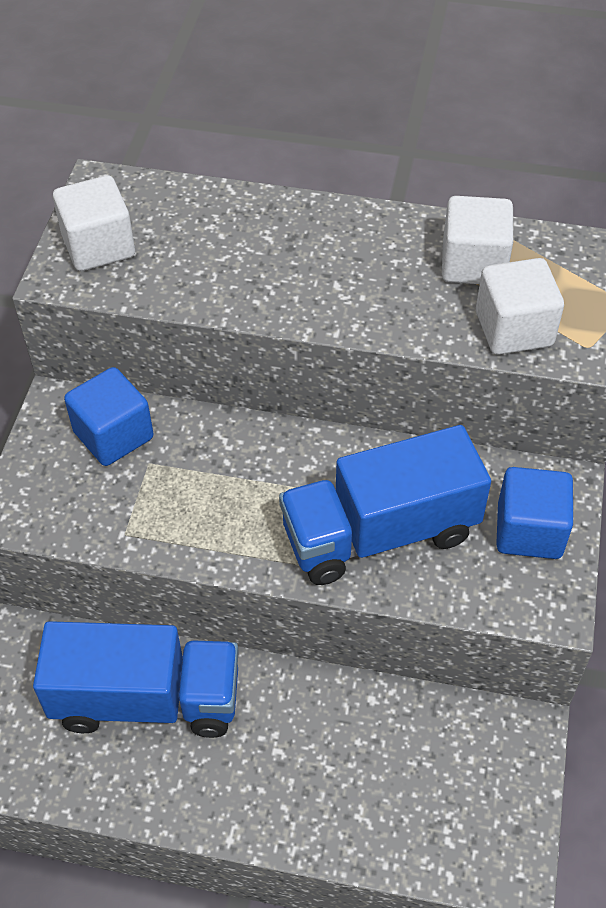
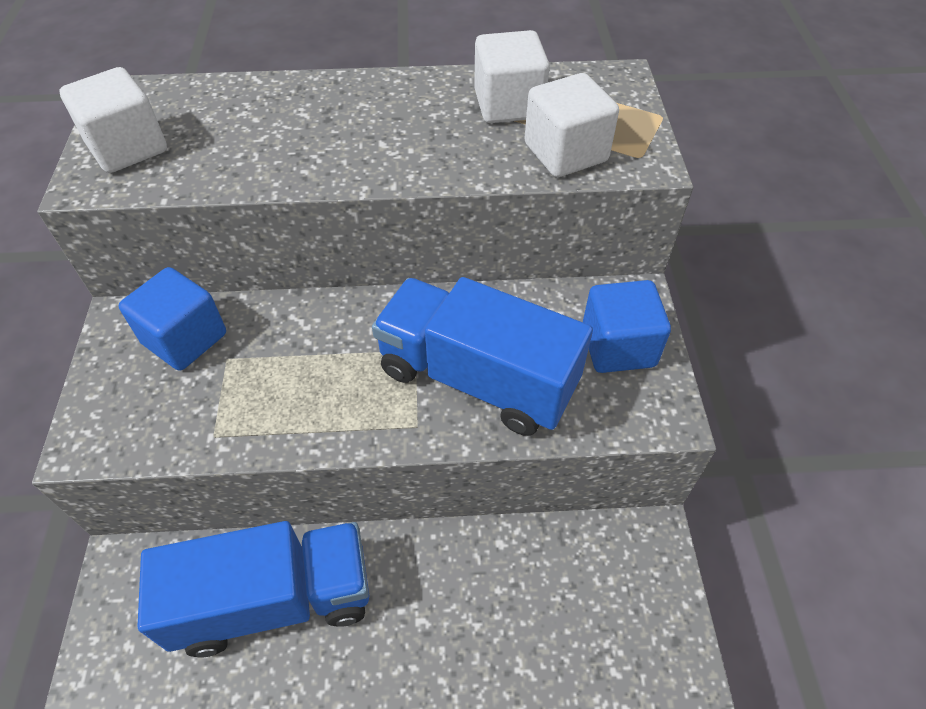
camera: 15 degrees left, 0 degrees up
(380, 532) = (477, 378): blue truck -> blue truck turned 60 degrees clockwise

